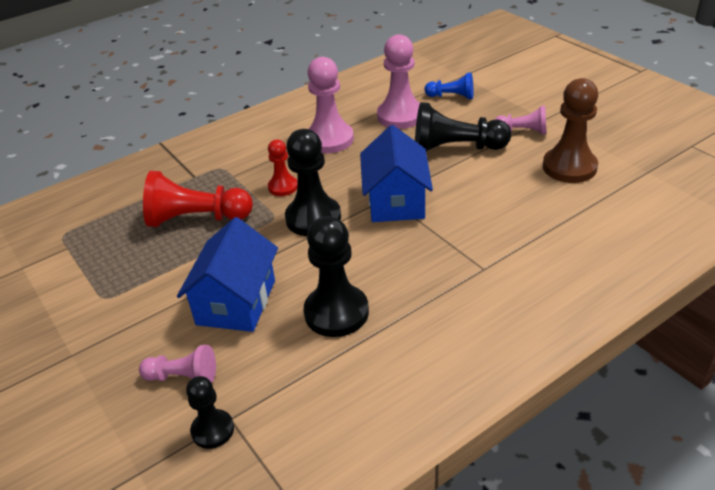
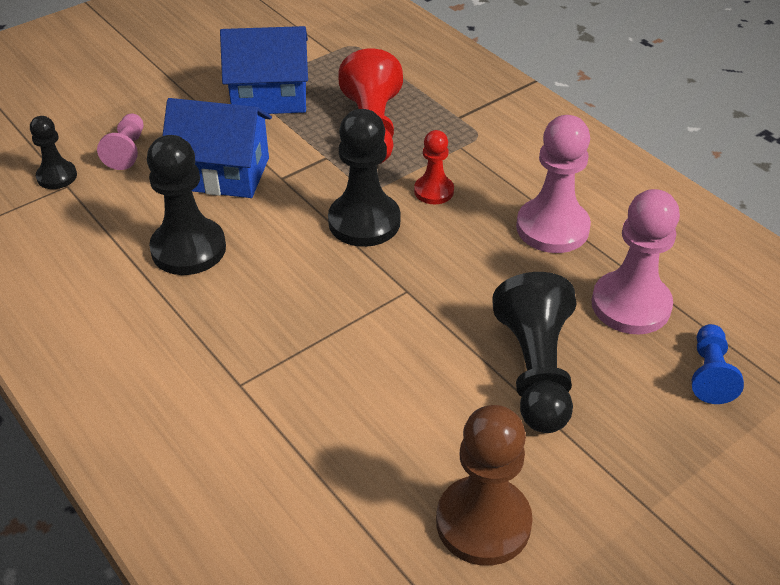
camera: 85 degrees right, 5 degrees up
(396, 201) = (396, 299): blue house -> blue house (269, 96)
(523, 131) = (598, 468): pink pawn -> none

